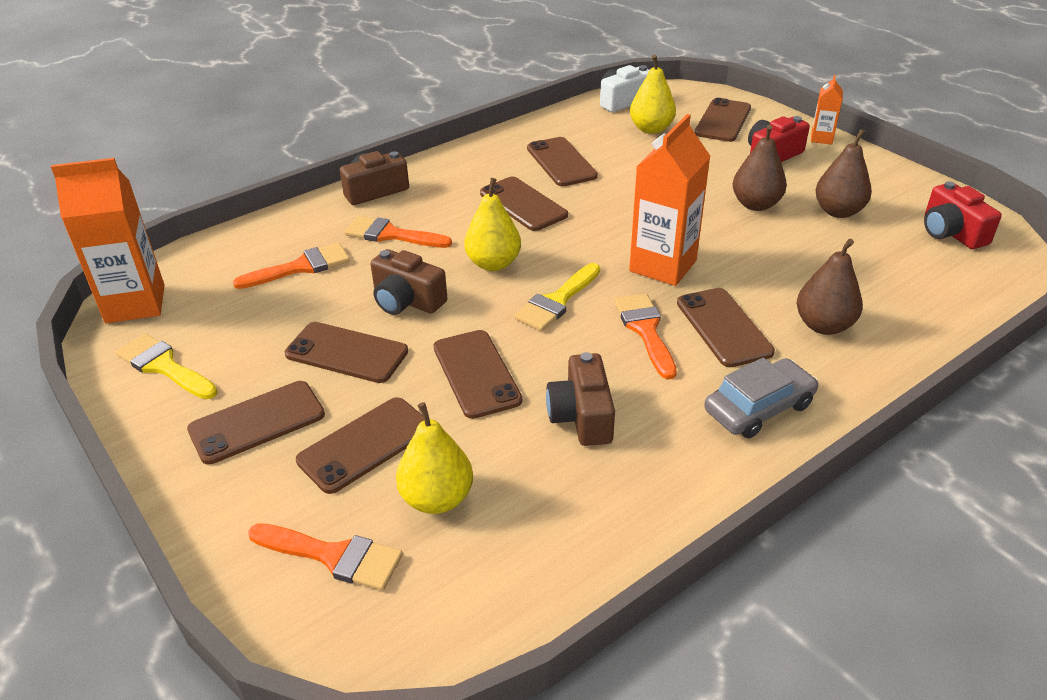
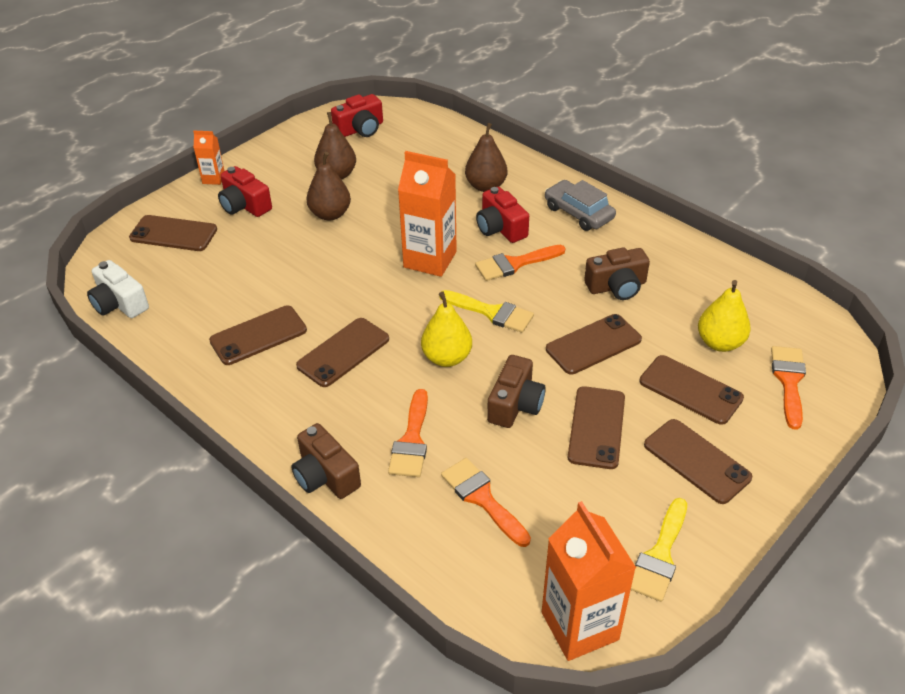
camera: 100 degrees left, 5 degrees up
(651, 129) = (188, 279): yellow pear -> none
(723, 327) = (500, 228): brown phone -> red camera

